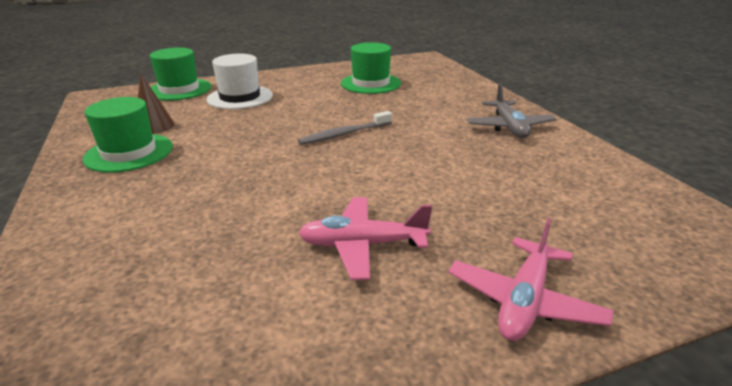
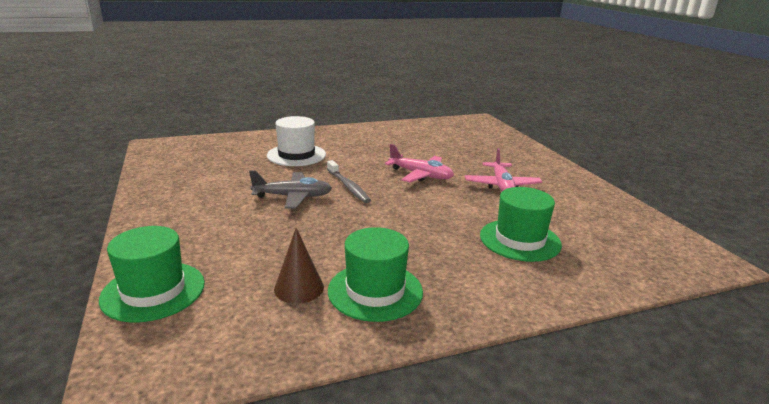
camera: 90 degrees left, 5 degrees down
(240, 97) = (222, 239): white hat -> white hat (296, 155)
(371, 83) = (221, 172): green hat -> green hat (520, 240)
(509, 127) = (348, 138): grey plane -> grey plane (293, 197)
(524, 301) = (528, 158): pink plane -> pink plane (420, 175)

